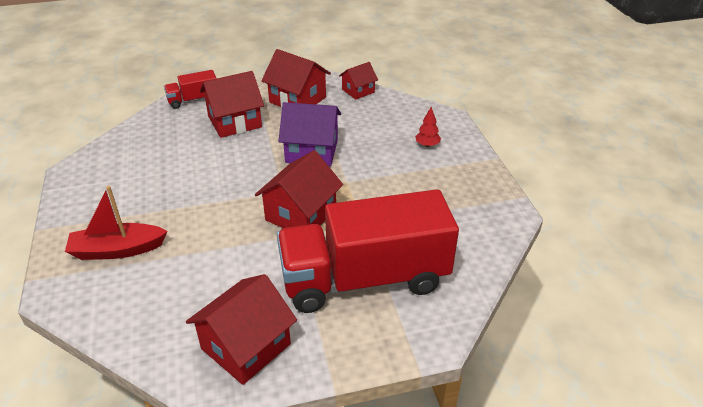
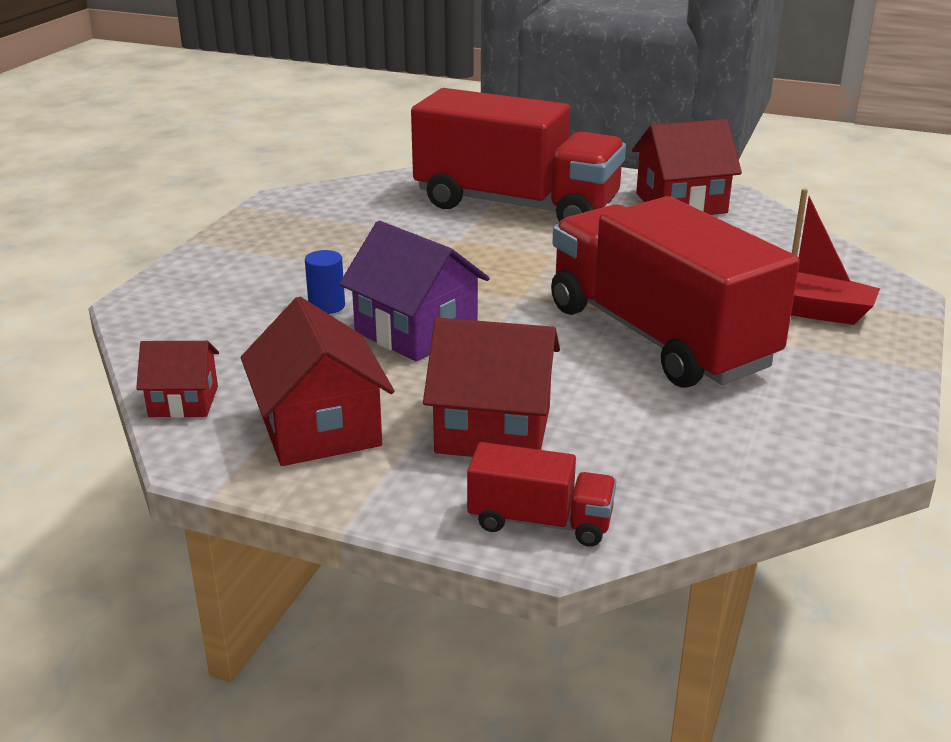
camera: 145 degrees left, 10 degrees down
(193, 194) = (658, 337): none -> red truck
(301, 214) = (523, 268): red house -> none
(368, 148) = (327, 306): none -> blue cylinder
(427, 145) = (241, 281): red tree -> none

